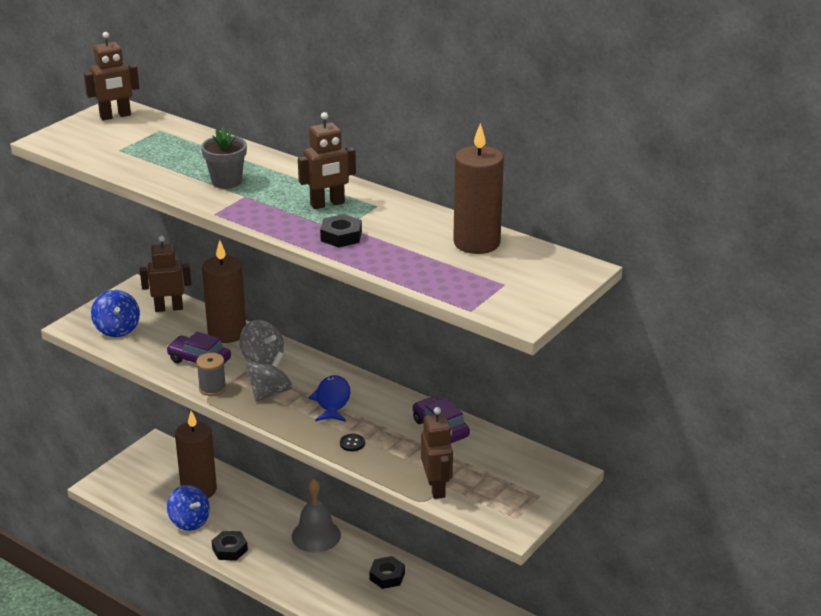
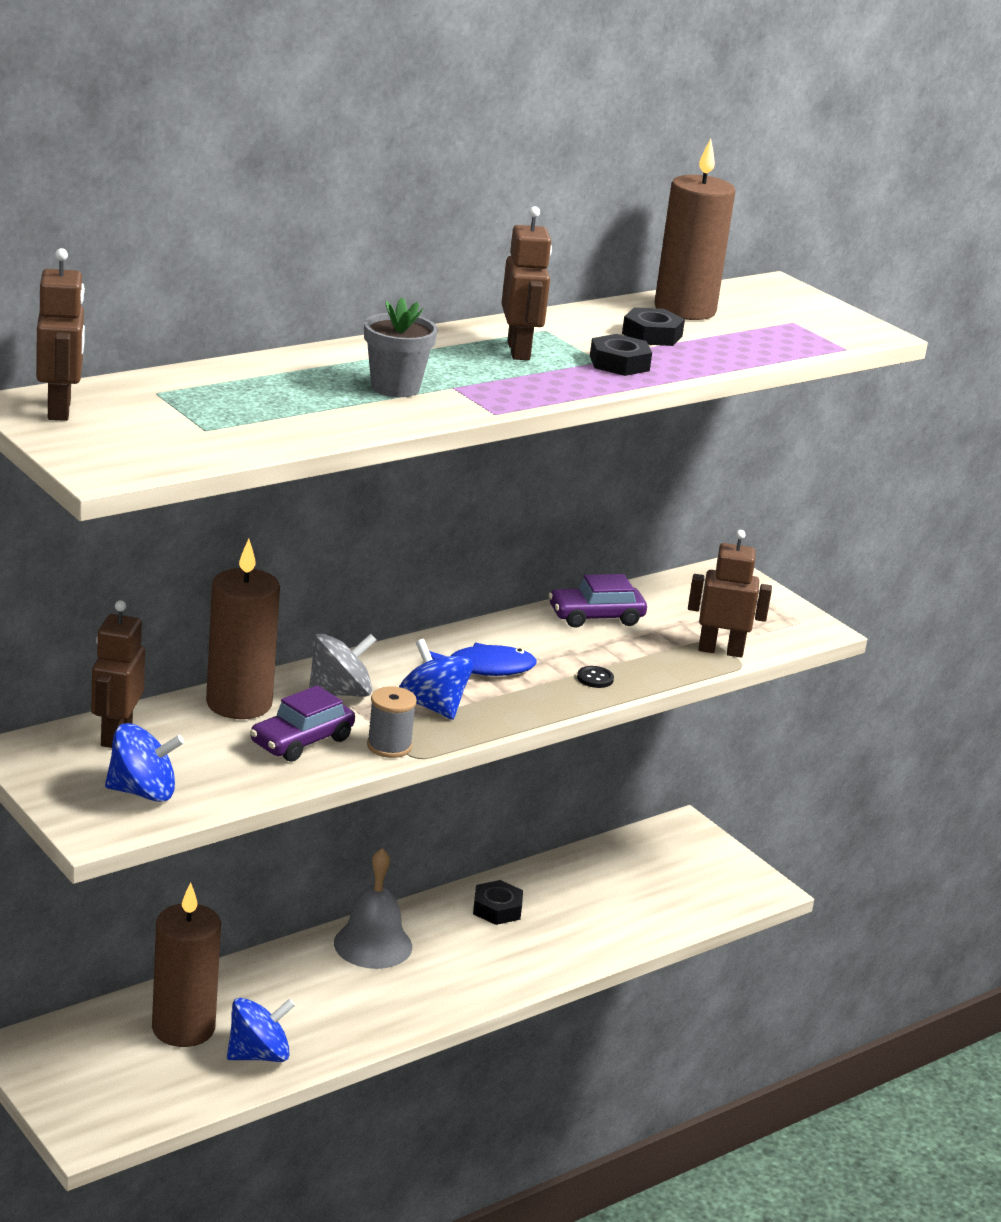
camera: 75 degrees left, 5 degrees down
(230, 549) = (354, 1030): black nut -> black nut (652, 335)
(269, 392) = (433, 706): grey spinning top -> blue spinning top
(332, 400) = (484, 668): blue fish -> blue fish turned 150 degrees clockwise

